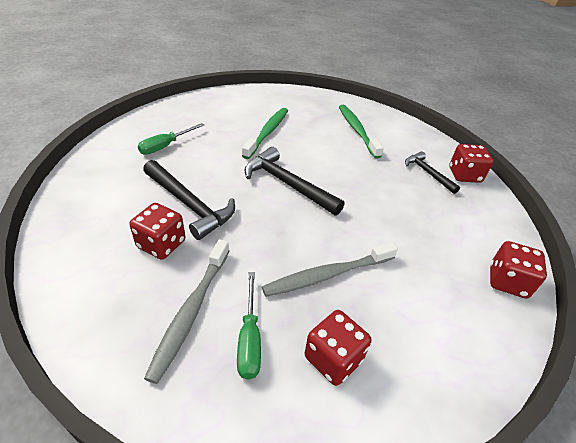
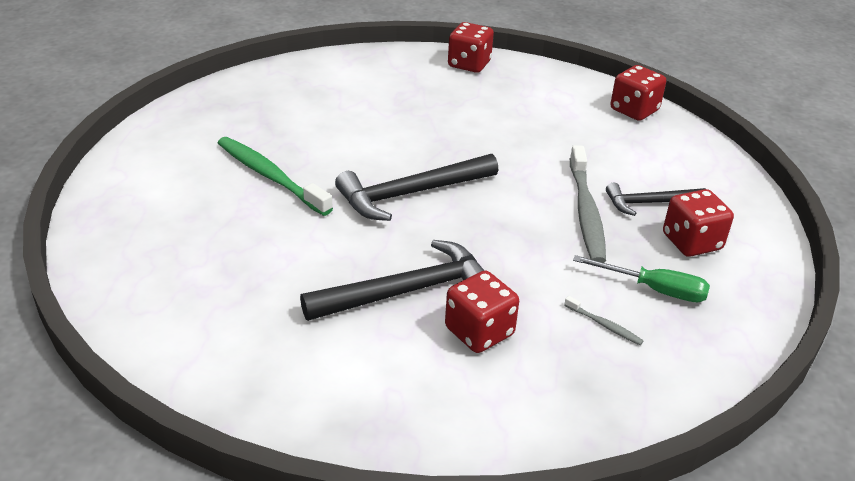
camera: 65 degrees left, 5 degrees down
(166, 146) = (232, 289): green screwdriver -> none
(191, 311) = (604, 325): grey toothbrush -> grey toothbrush, size x0.43
(357, 130) = (324, 100): green toothbrush -> none
(428, 173) = (451, 85): black hammer -> black hammer (650, 203)

